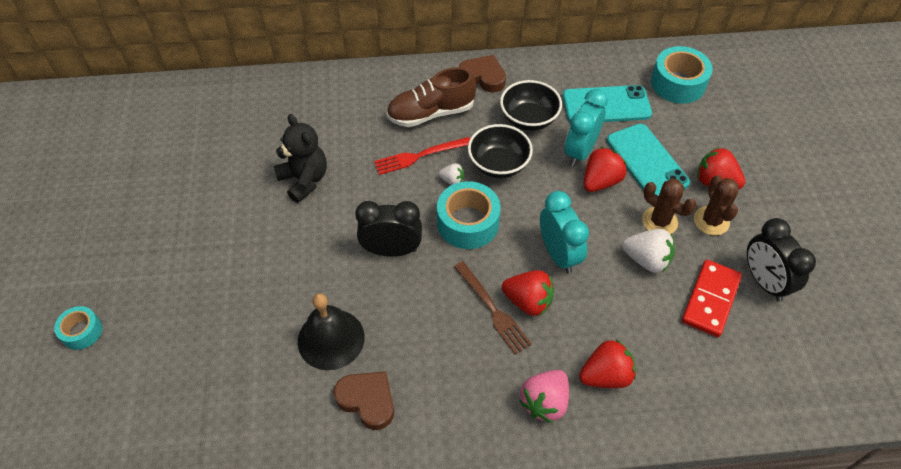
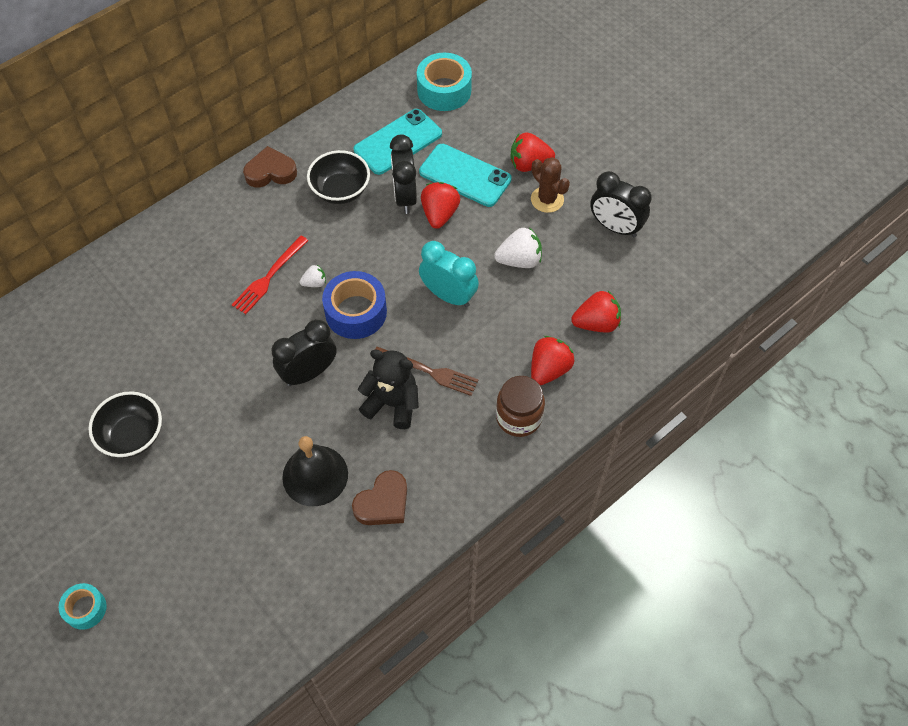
camera: 35 degrees left, 5 degrees up
(304, 180) = (180, 358): black teddy bear -> black teddy bear (392, 403)
(367, 400) = (383, 503): brown heart -> brown heart turned 135 degrees clockwise
(431, 113) = (249, 232): brown shoe -> none
(468, 223) = (356, 312): turquoise tape -> blue tape
(498, 165) = (344, 246): black bowl -> black bowl (133, 435)
(528, 301) = (451, 348): red strawberry -> red strawberry (596, 323)
(545, 402) = (518, 417): pink strawberry -> brown jar
(580, 151) = (405, 197): turquoise clock -> black clock
(659, 221) = (508, 222): brown cactus -> none
(710, 299) = (586, 264): red domino -> none

